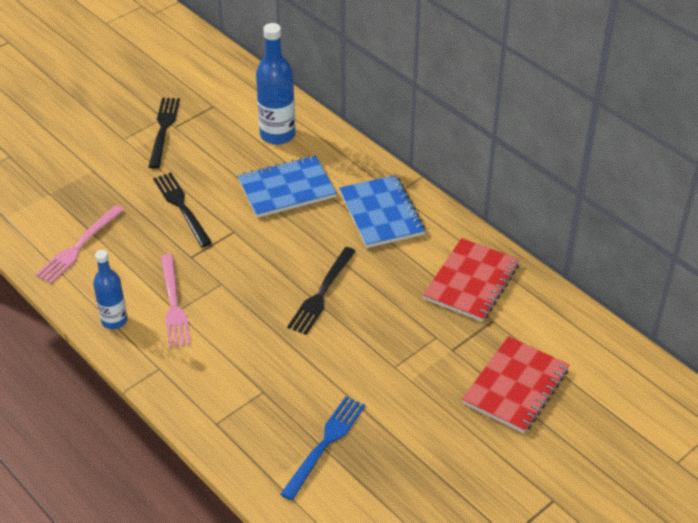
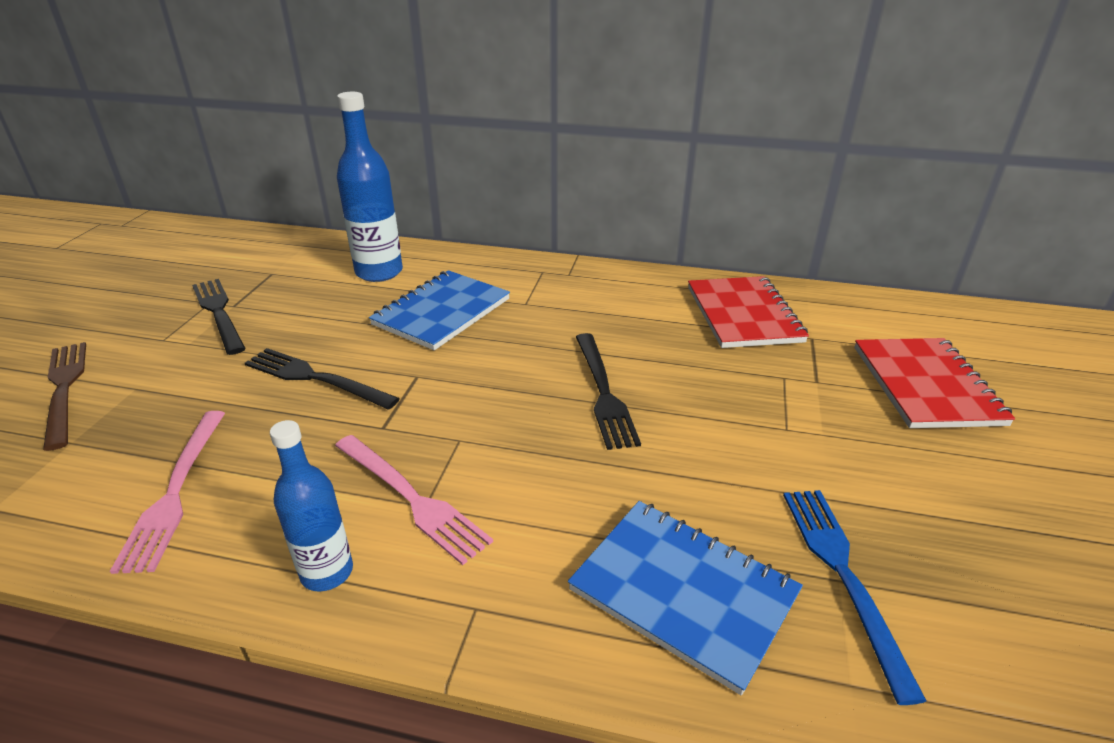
camera: 35 degrees left, 10 degrees down
(61, 155) = (65, 389): none -> brown fork
(381, 213) = (576, 295): blue notebook -> blue notebook (683, 592)

